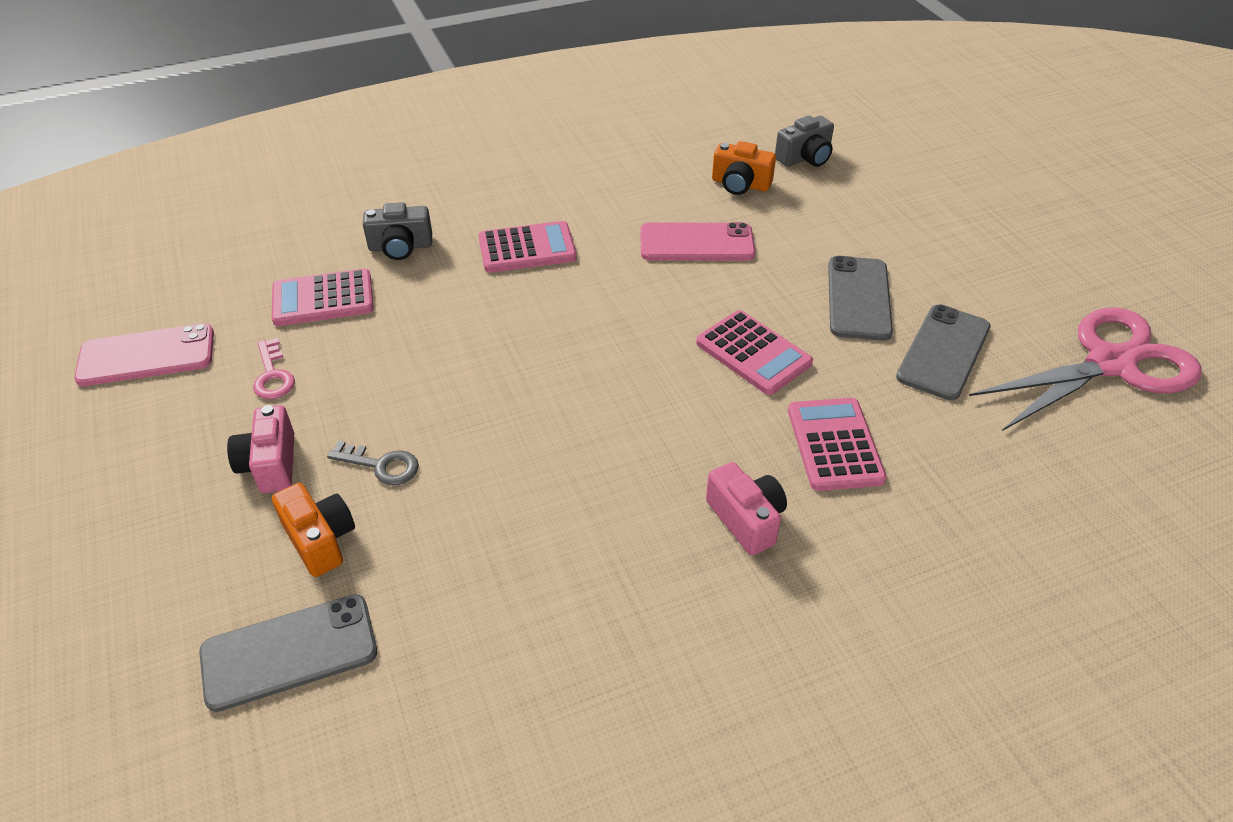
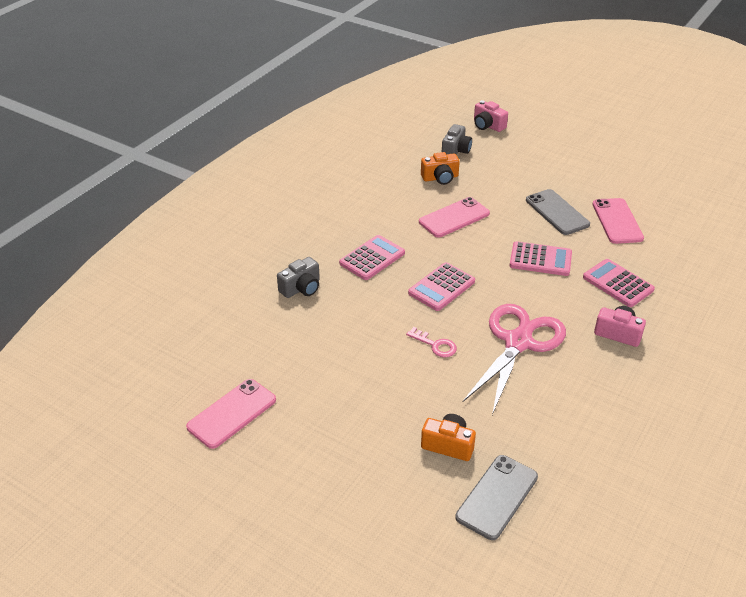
camera: 35 degrees left, 5 degrees down
(270, 464) = (378, 427): pink camera -> pink camera (488, 125)
(273, 375) = (320, 386): pink key -> pink key (435, 345)
(323, 299) = (294, 335): pink calculator -> pink calculator (441, 287)
(381, 465) = (434, 397): grey key -> none
(944, 352) = (617, 221): grey phone -> pink phone
(1111, 364) = (684, 196): pink scissors -> pink scissors (518, 342)

